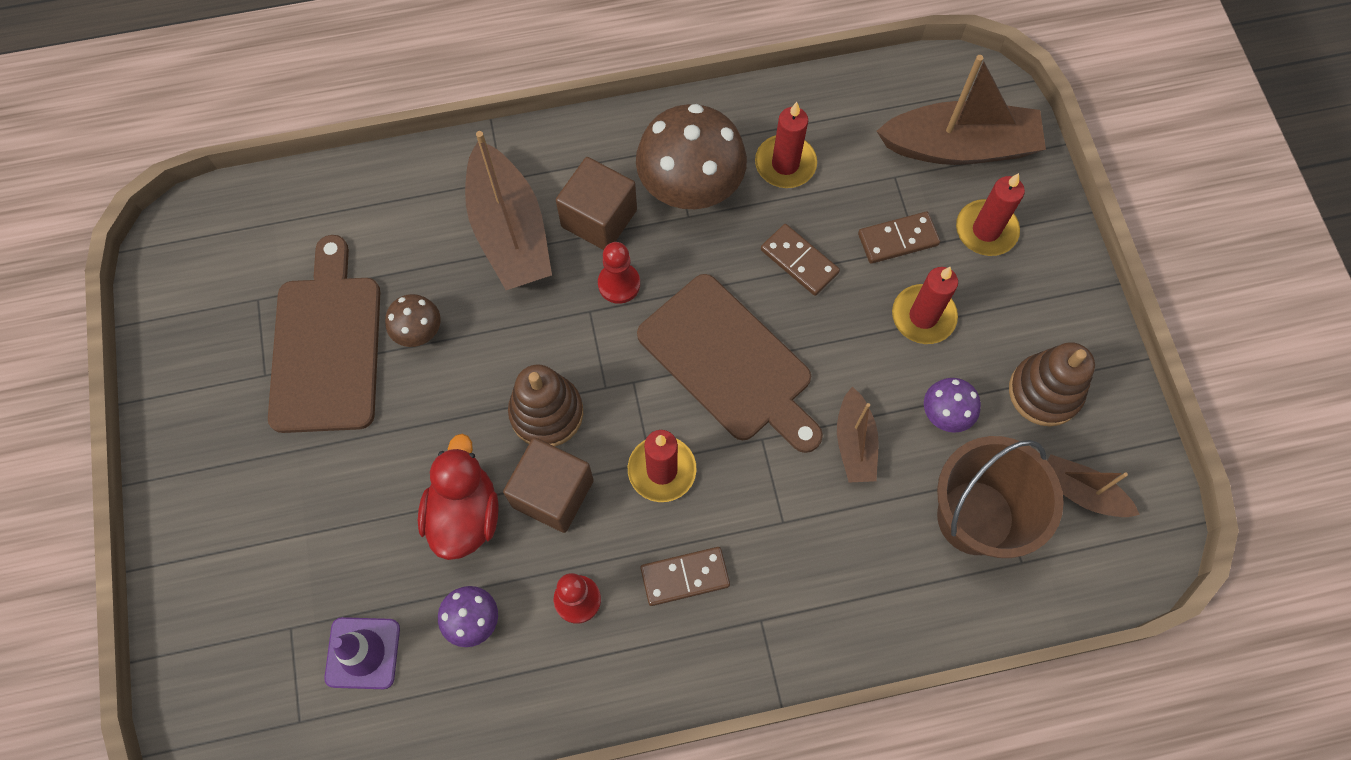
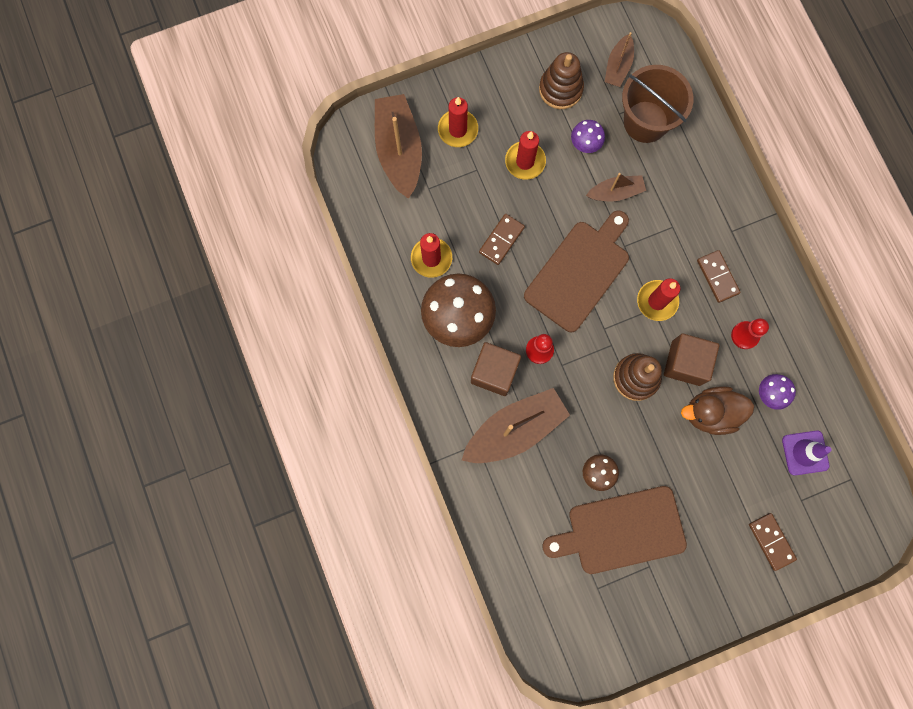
camera: 100 degrees left, 10 degrees up
(465, 514) = (710, 413): red duck -> brown duck
(898, 239) = (474, 182): brown domino -> brown domino (771, 541)

